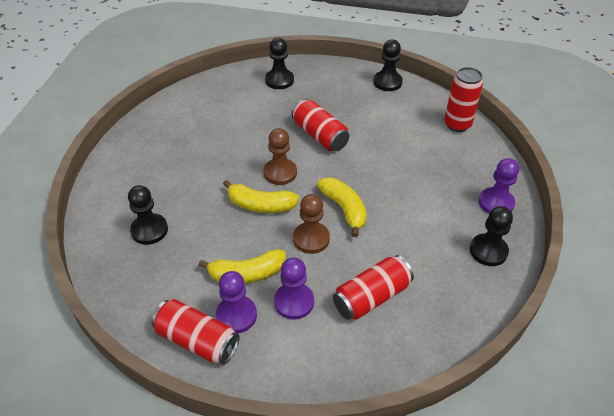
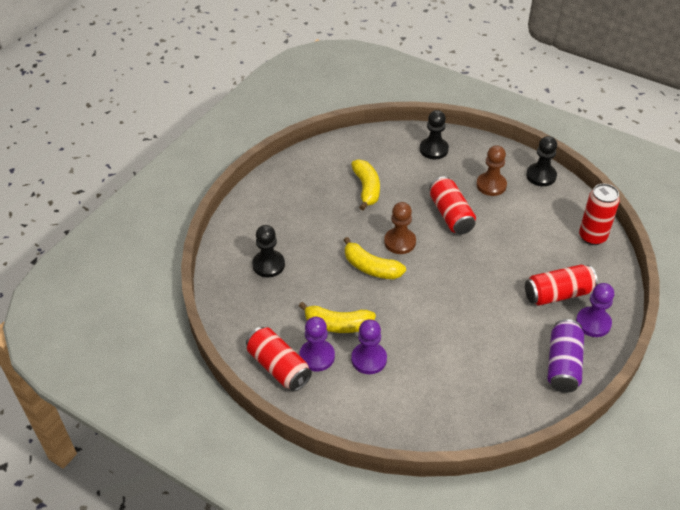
camera: 20 degrees right, 0 degrees up
(311, 239) = (404, 309): brown pawn -> brown pawn (491, 185)
(344, 209) = (445, 291): yellow banana -> yellow banana (366, 188)
(371, 297) = (437, 374): red can -> red can (558, 294)
(488, 251) = (563, 364): black pawn -> purple can

